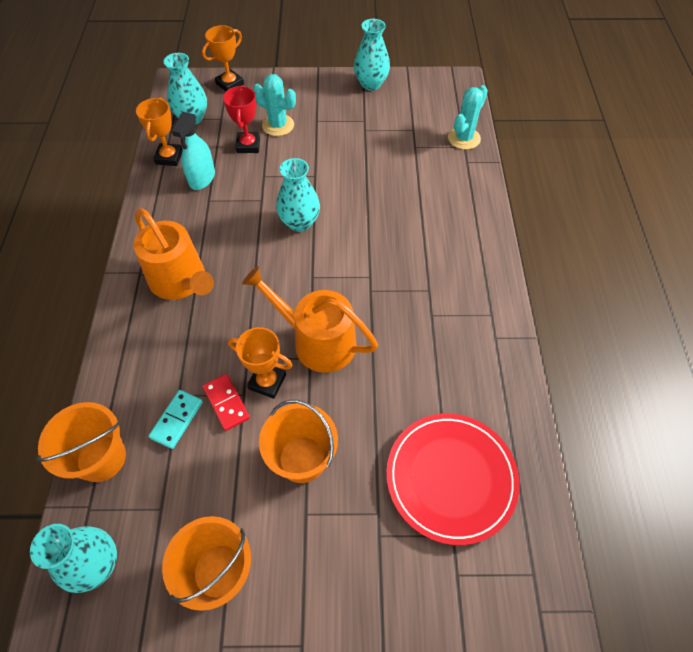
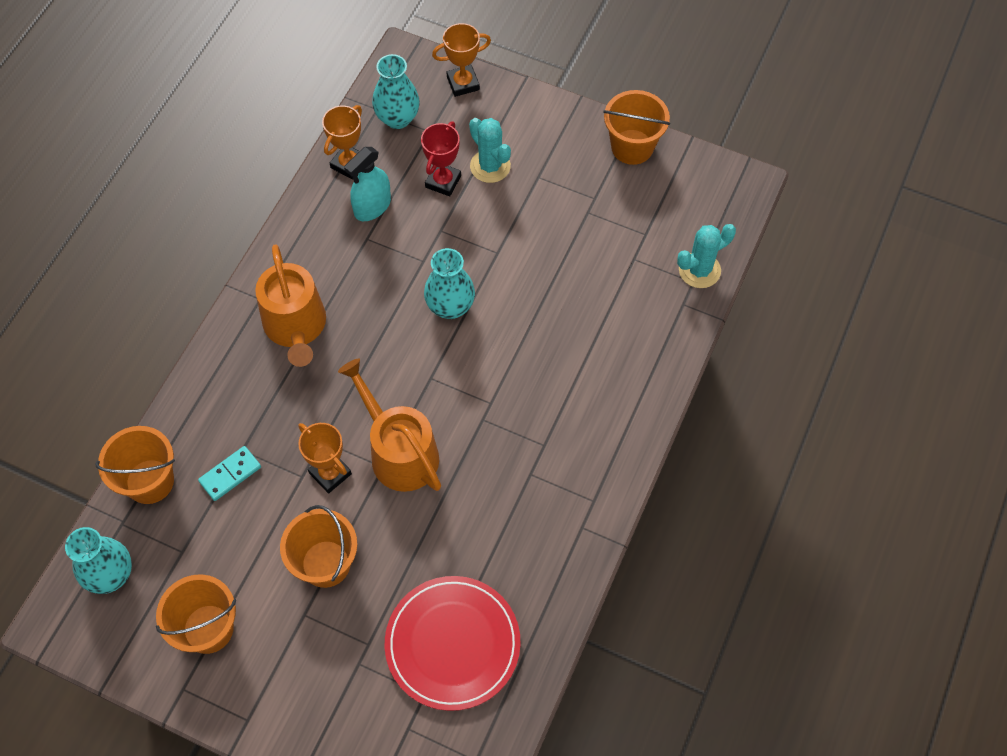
camera: 25 degrees right, 5 degrees up
(226, 403) = (282, 478): red domino -> none
(371, 84) = (632, 147): turquoise vase -> orange bucket

